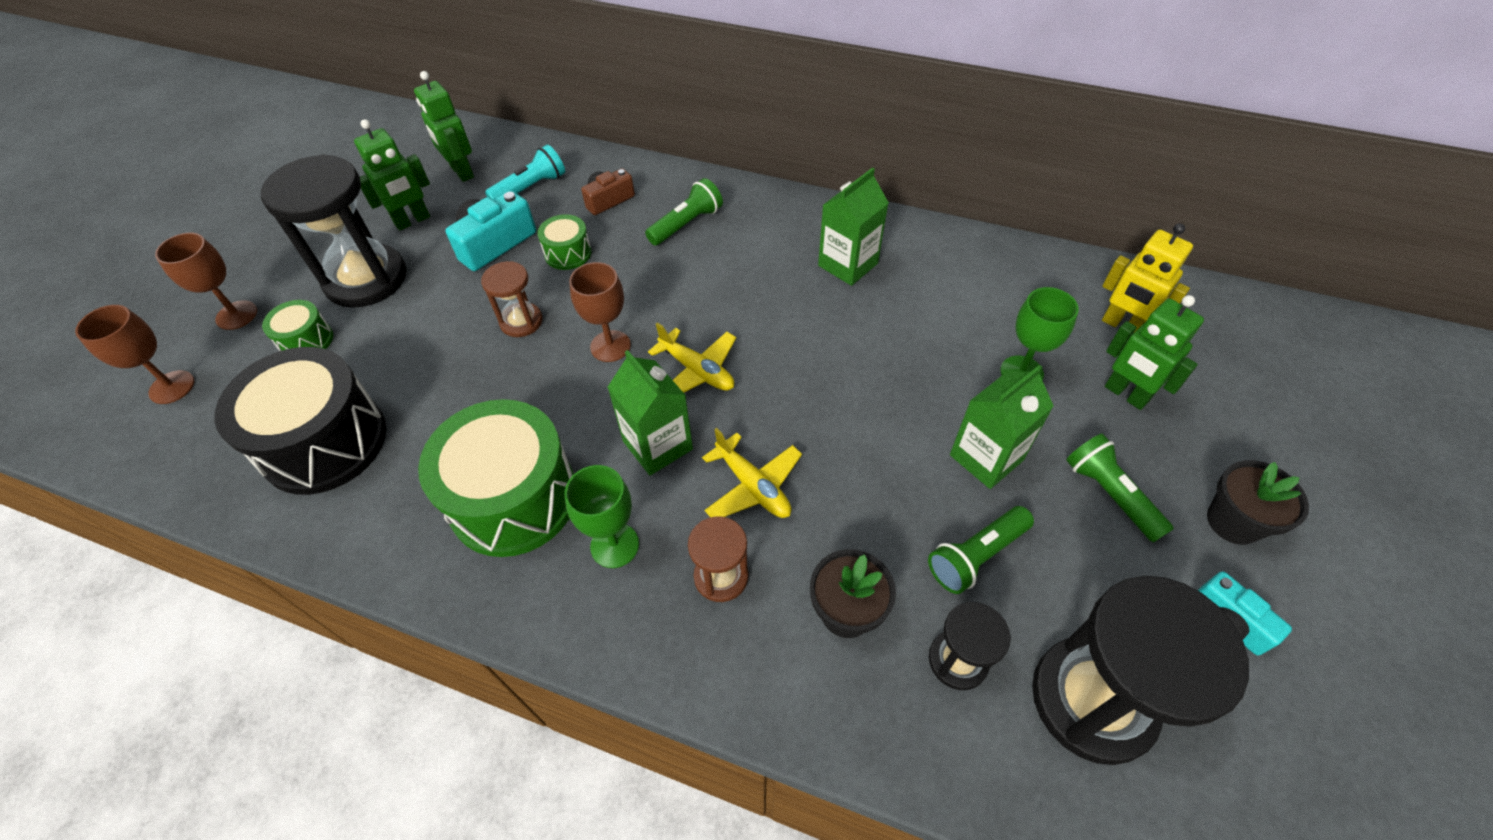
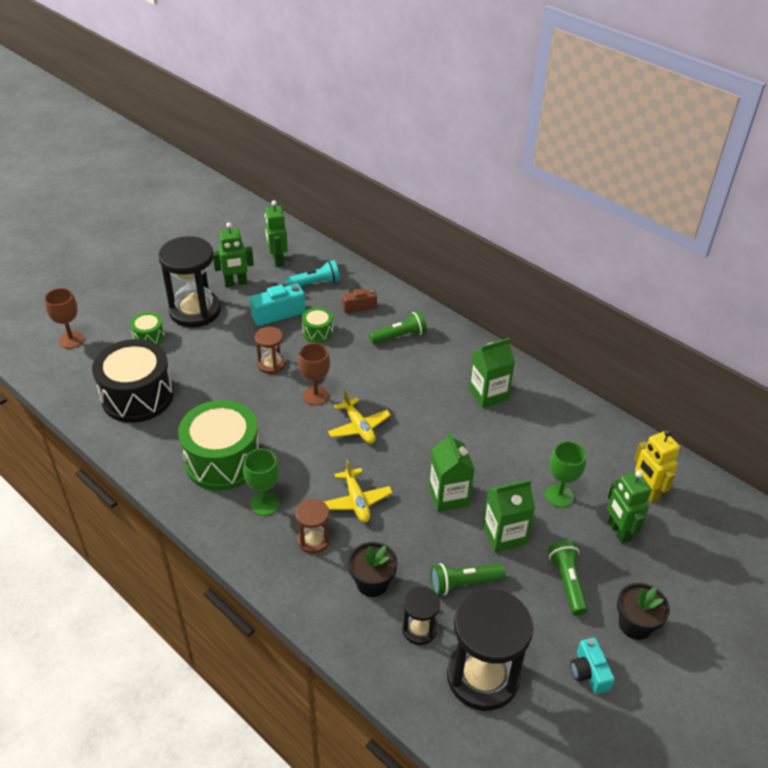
camera: 20 degrees right, 10 degrees down
(236, 315) = (118, 310): brown goblet -> none
(657, 445) = (314, 460): green carton -> green carton (448, 496)

